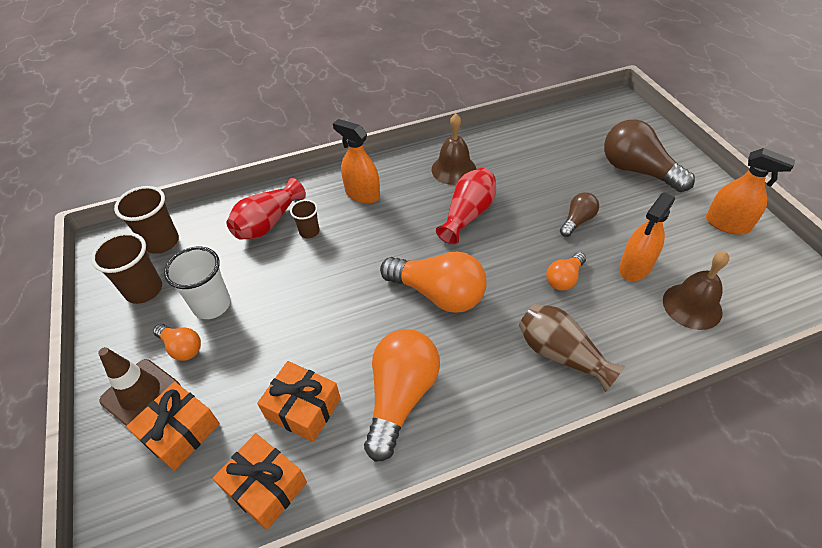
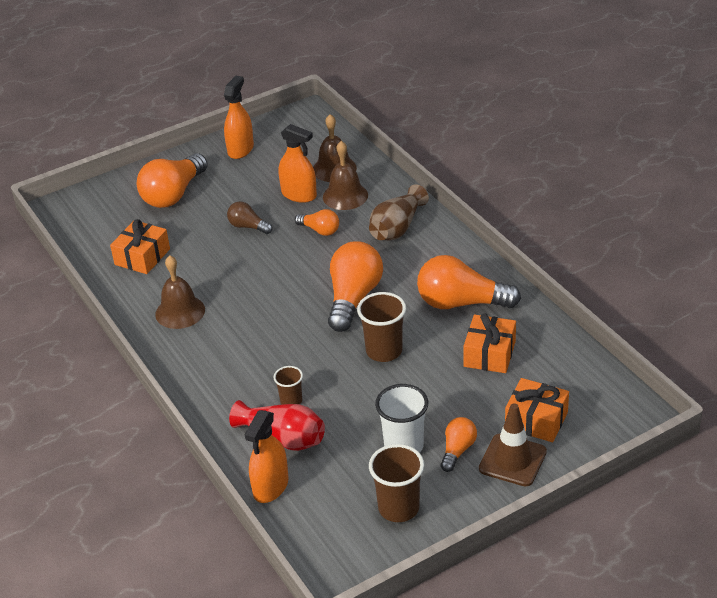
camera: 100 degrees left, 10 degrees down
(162, 242) = (328, 521): brown cup -> brown cup (384, 351)
(265, 487) = (558, 357): orange gift -> orange gift (142, 257)
(362, 194) = (227, 373): orange spray bottle -> orange spray bottle (271, 487)
(467, 215) = (249, 293): red vase -> none
(632, 310) = (345, 196): none -> brown bell
(637, 171) = (173, 194): brown light bulb -> orange light bulb

